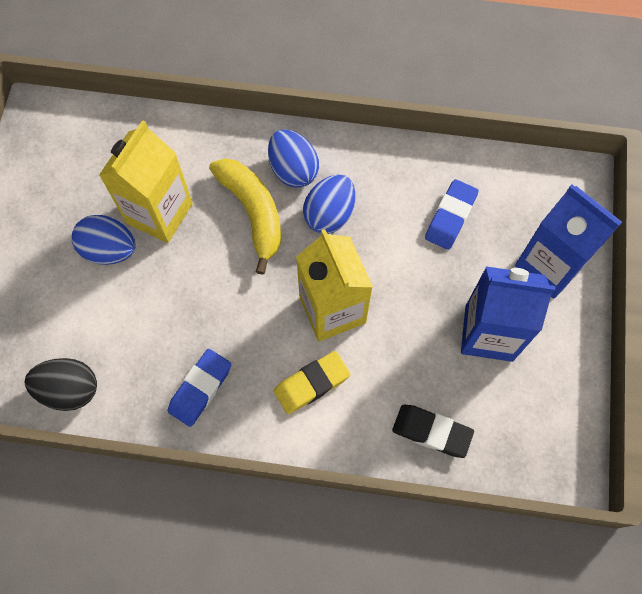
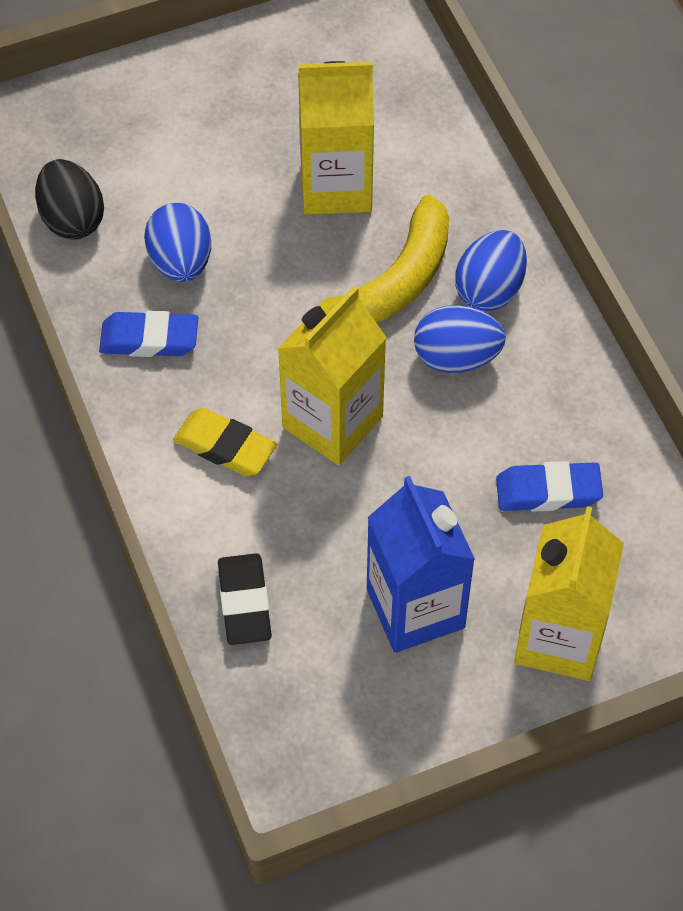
camera: 60 degrees right, 10 degrees down
(109, 250) = (257, 165): blue egg -> blue egg (180, 262)
(549, 265) = (559, 638): blue carton -> yellow carton

